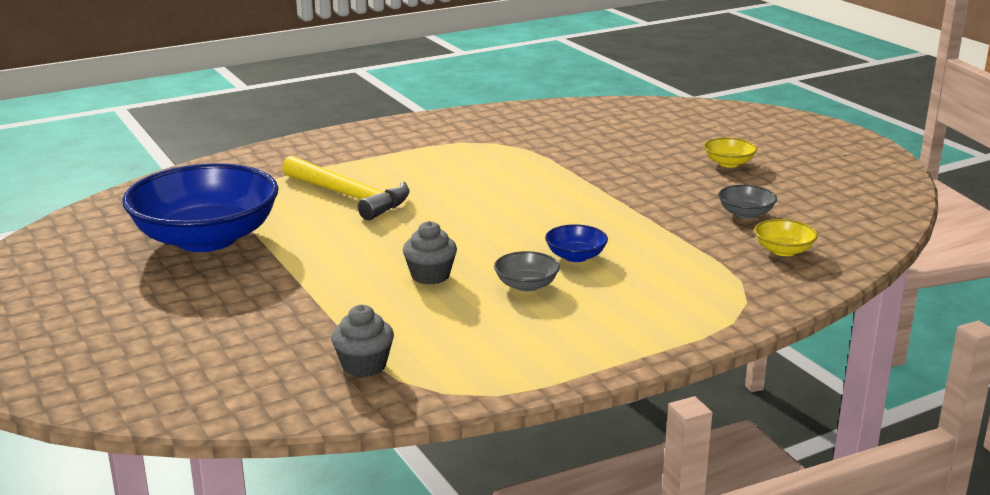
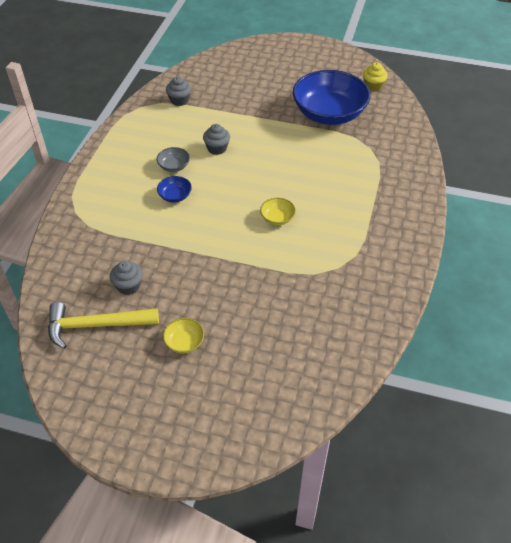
camera: 135 degrees right, 25 degrees up
(74, 237) = (373, 86): none -> yellow cupcake
(349, 196) = (326, 172): yellow hammer -> yellow hammer (96, 325)
(745, 214) = (128, 286): grey bowl -> grey cupcake
(783, 250) = (84, 262): yellow bowl -> yellow bowl (277, 218)

